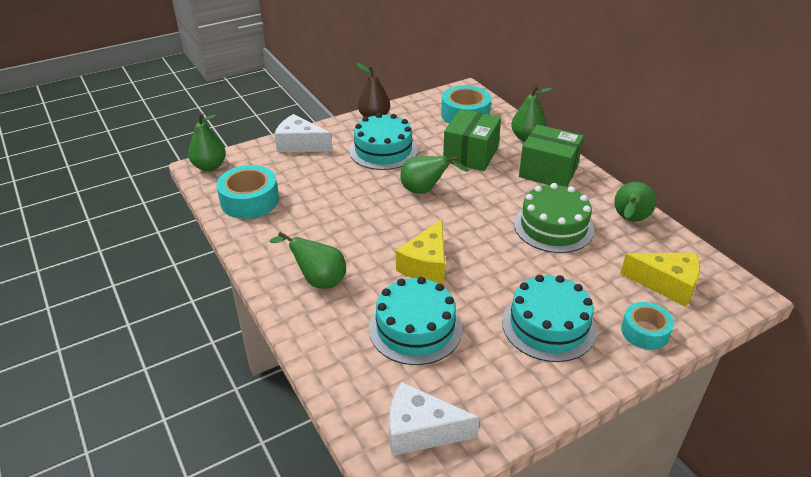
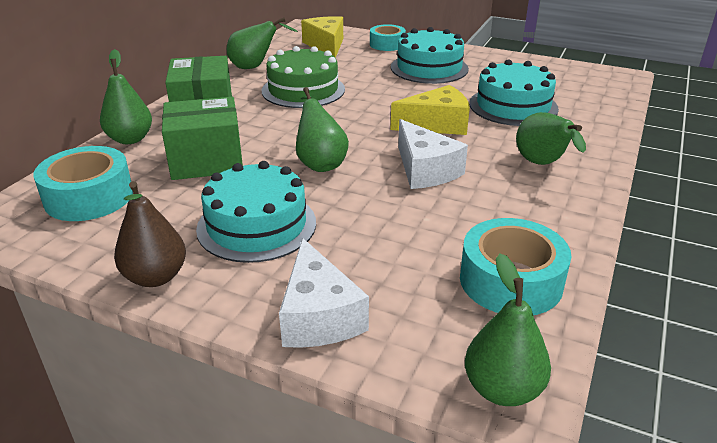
camera: 125 degrees left, 5 degrees down
(420, 430) = (583, 80): white cheese -> white cheese (425, 170)

